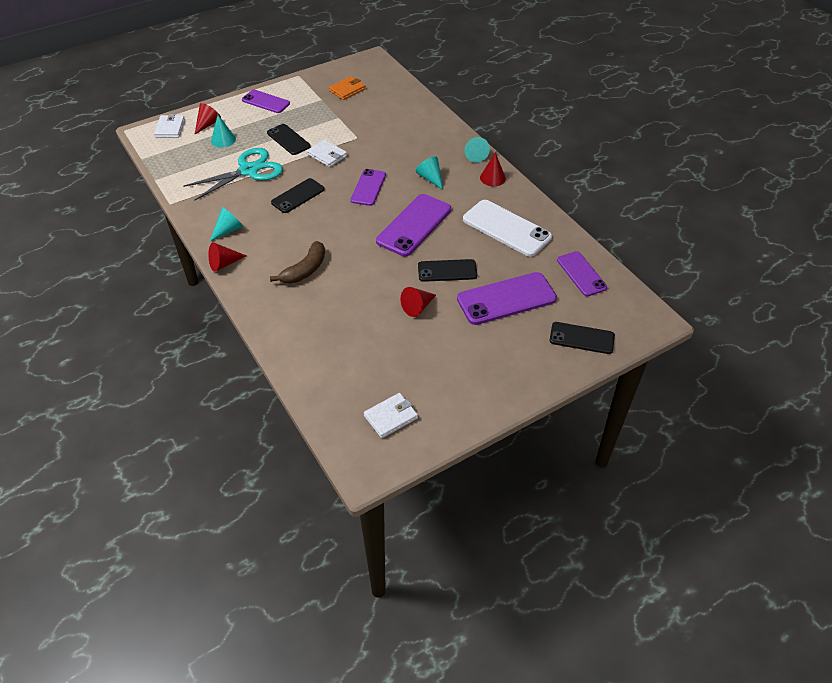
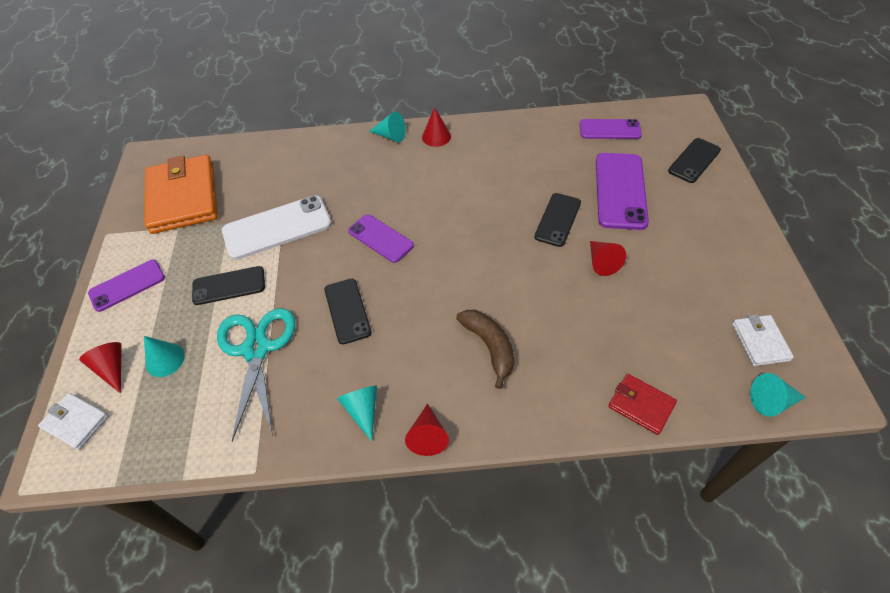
camera: 60 degrees left, 5 degrees up
(296, 359) = (641, 405): none -> red wallet
(327, 155) = (292, 257): white wallet -> none
(347, 90) = (183, 197): orange wallet -> orange wallet, size x2.08
(414, 225) = (471, 221): purple phone -> none
(430, 178) = (403, 182): turquoise cone -> turquoise cone (772, 401)
(506, 228) = (518, 154): white phone -> white phone (277, 227)

